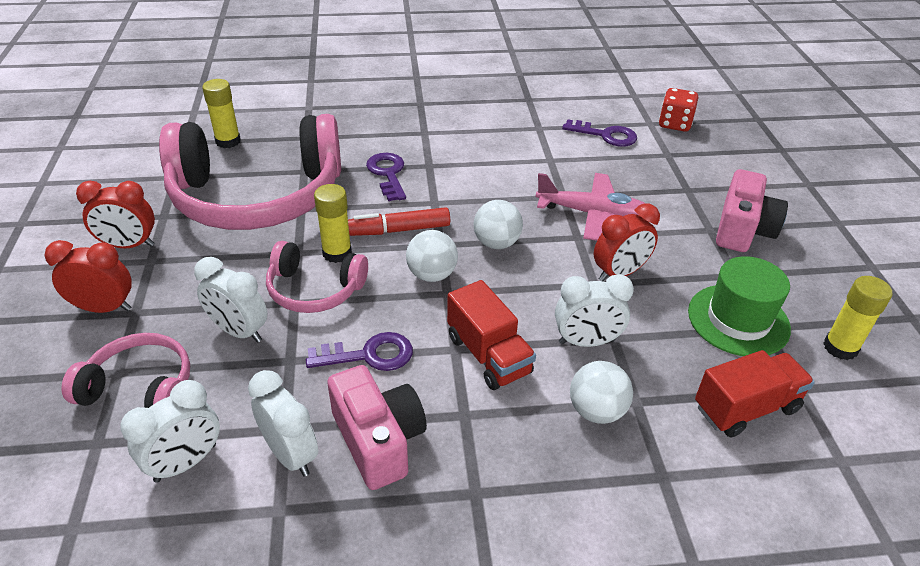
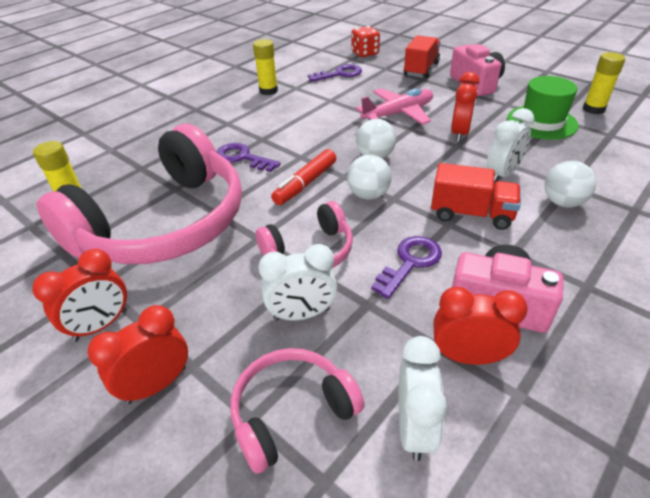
camera: 40 degrees left, 0 degrees up
(291, 454) = (468, 357): white clock -> red clock
(337, 253) = (287, 221): yellow glue stick -> yellow glue stick (268, 91)
(746, 408) = (609, 156): red truck -> red truck (421, 69)

